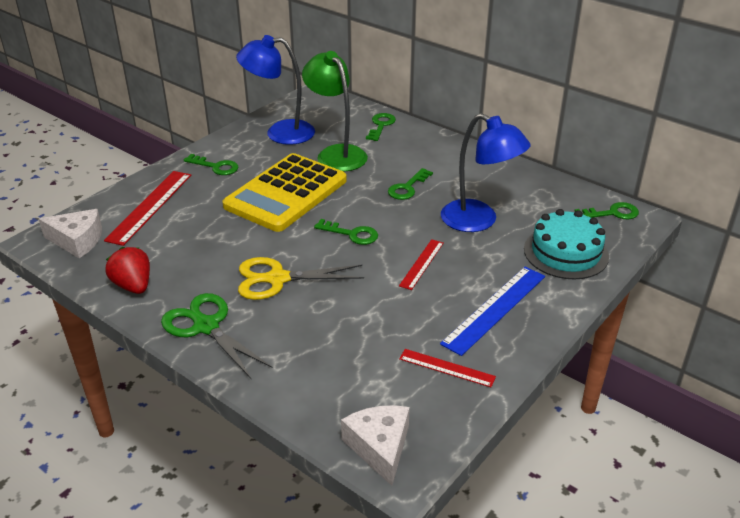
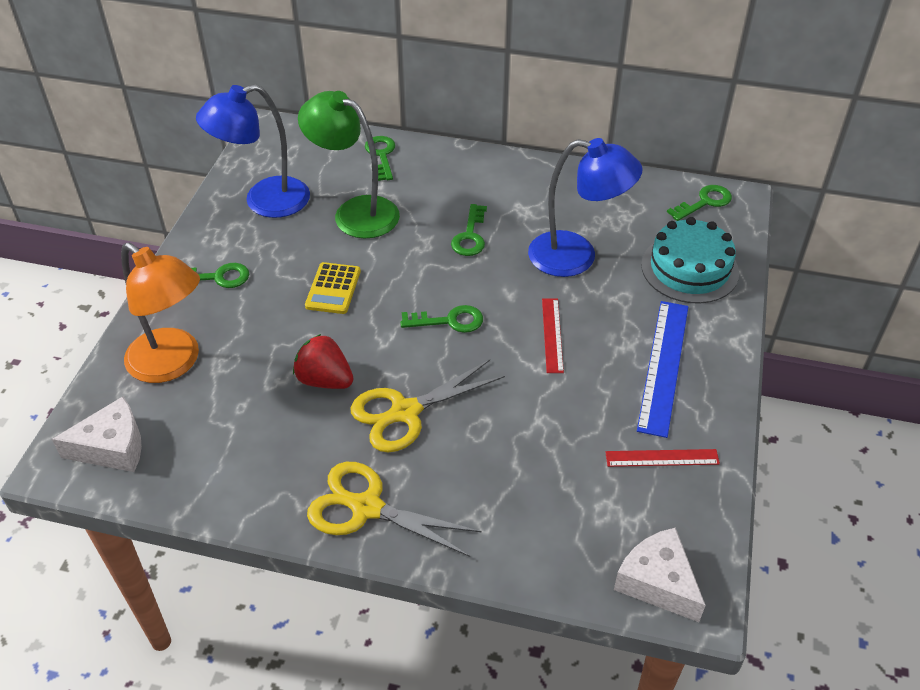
camera: 25 degrees left, 10 degrees up
(133, 286) = (236, 485): red strawberry -> red strawberry (325, 380)
(150, 206) = (173, 364): red ruler -> orange lamp
(206, 326) = (367, 507): green scissors -> yellow scissors
(286, 193) = (333, 289): yellow calculator -> yellow calculator, size x0.44

